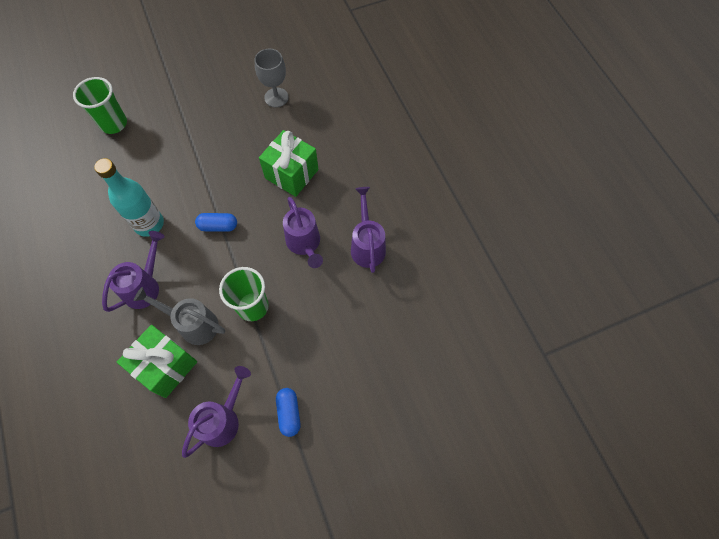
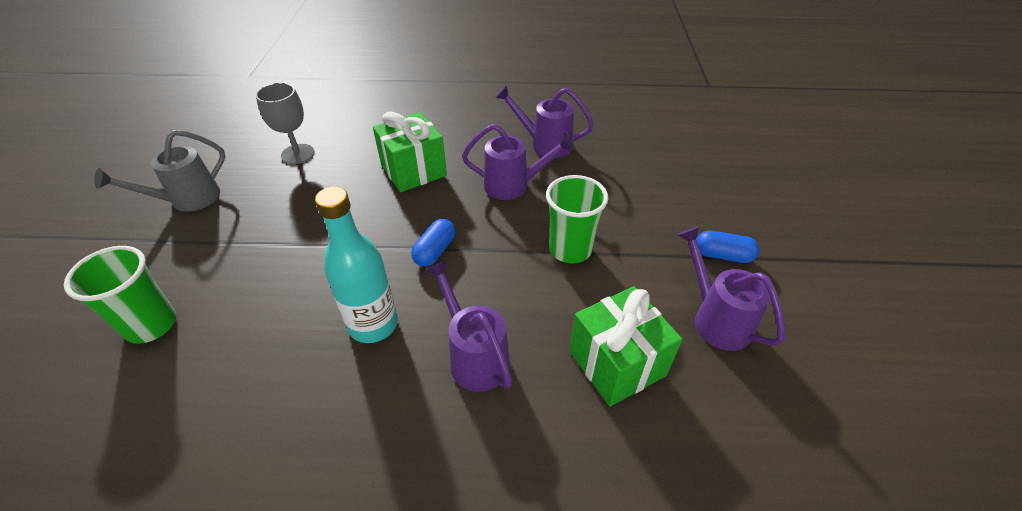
camera: 65 degrees left, 20 degrees down
(194, 324) = (566, 314): grey watering can -> grey watering can (188, 200)

